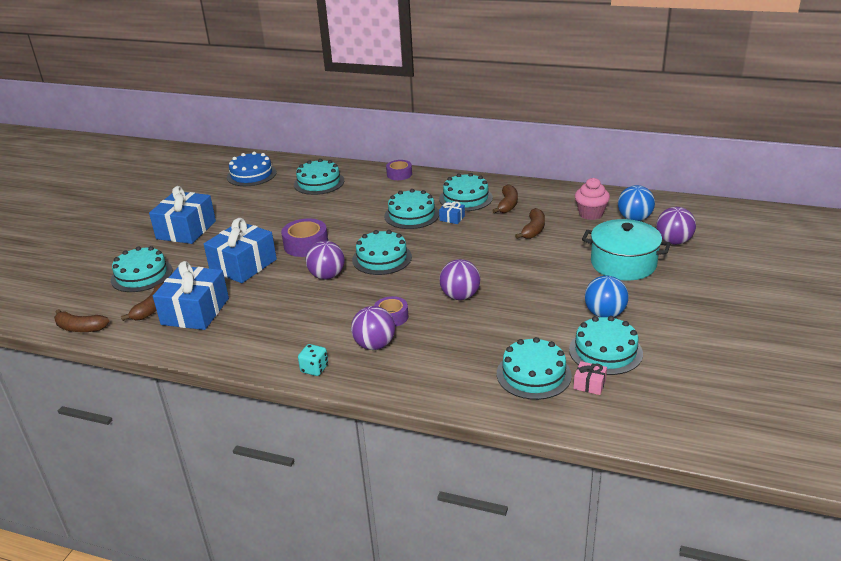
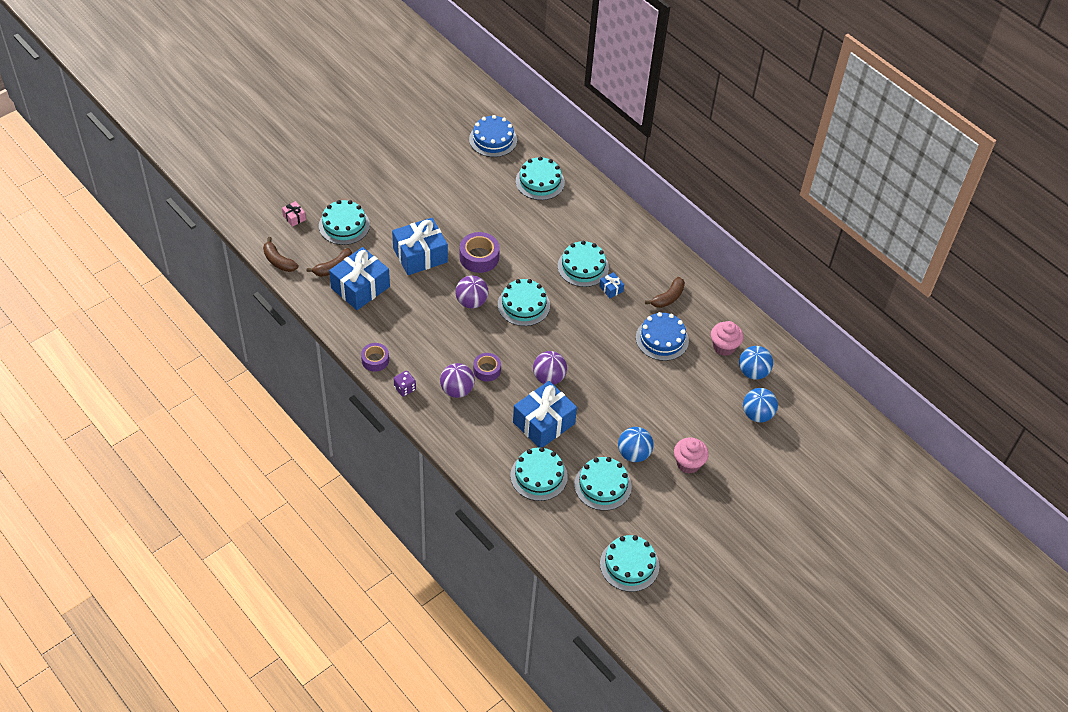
camera: 25 degrees right, 20 degrees up
(186, 230) = (402, 188): blue gift -> blue gift (543, 423)
(314, 369) = (405, 388): turquoise dice -> purple dice
(399, 174) = (613, 207): purple tape -> purple tape (375, 360)
(465, 198) = (642, 270): turquoise cake -> turquoise cake (629, 565)
(533, 230) = (662, 339): brown banana -> blue cake
(589, 384) = (566, 505): pink gift -> pink gift (294, 217)
(623, 264) = (695, 414): turquoise pot -> none
(661, 298) = (688, 463): none -> pink cupcake
(673, 241) = (757, 414): purple ball -> blue ball

